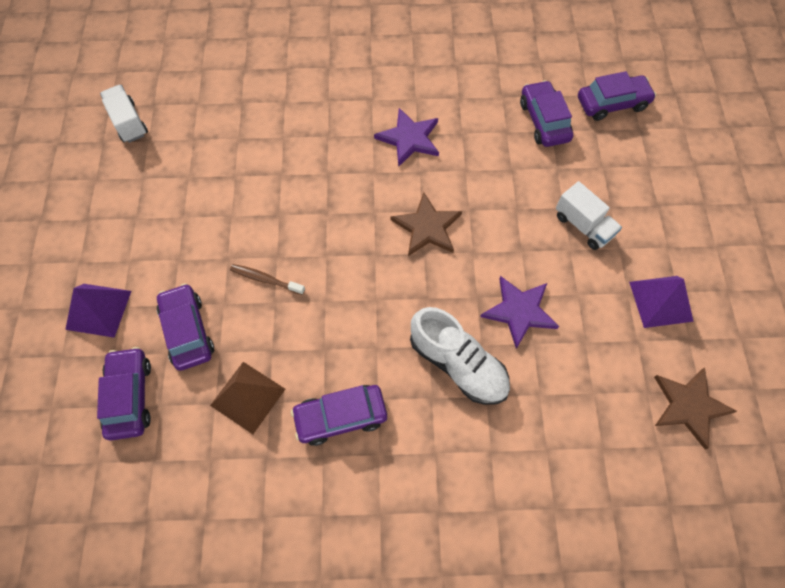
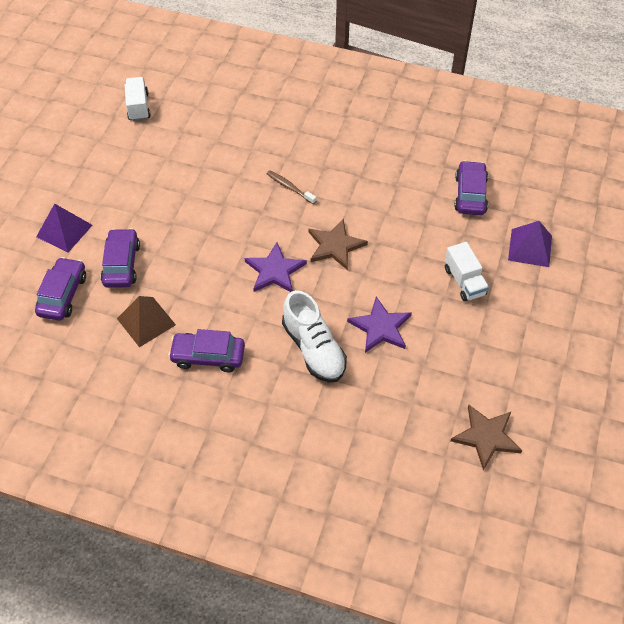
camera: 20 degrees right, 10 degrees down
(265, 279) = (193, 246): brown toothbrush -> brown toothbrush (289, 187)
(409, 138) = (351, 177): purple star -> purple star (275, 271)
(612, 103) = (536, 197): purple car -> none
(660, 301) = (501, 355): purple pyramid -> purple pyramid (530, 247)

